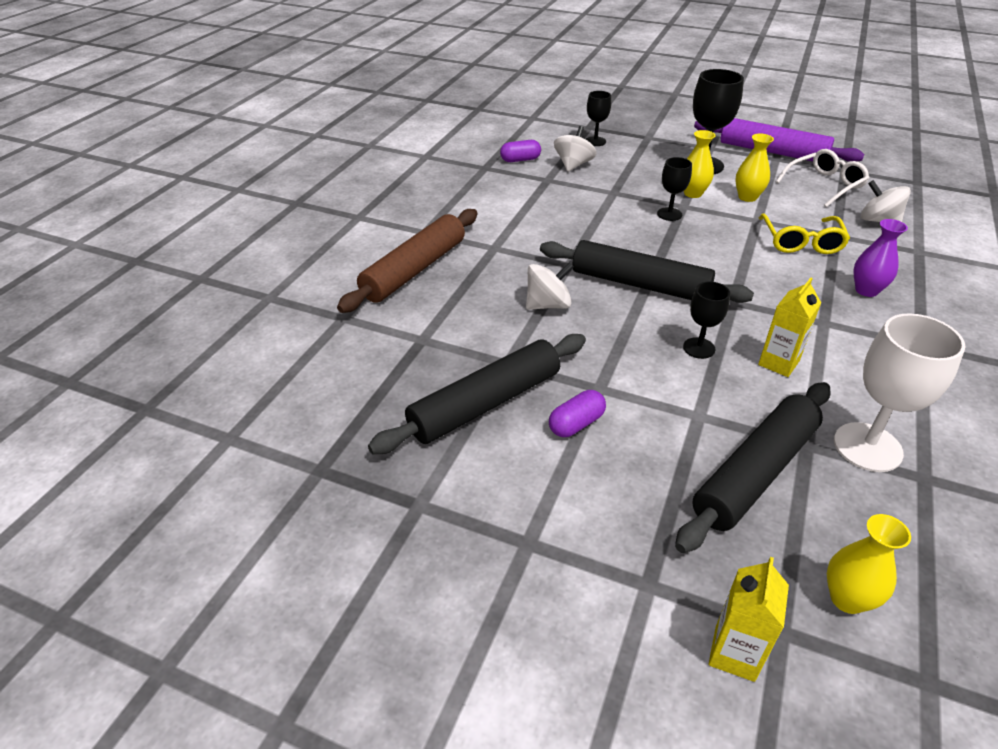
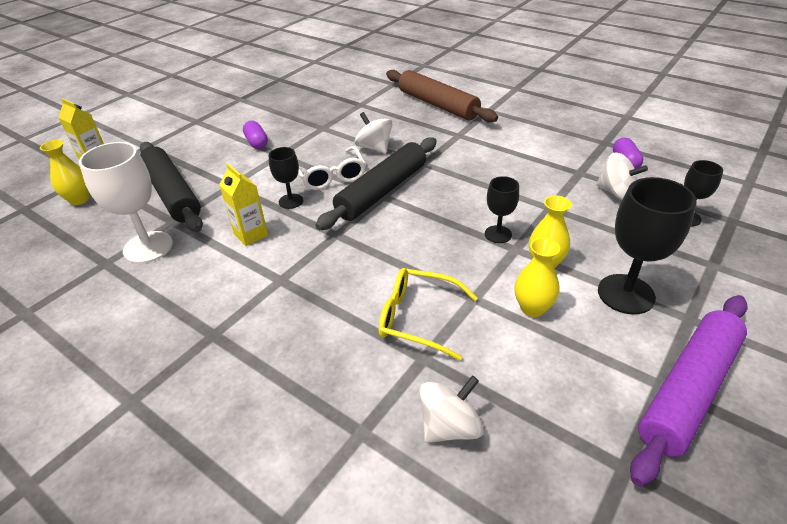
camera: 105 degrees right, 0 degrees up
(485, 403) = (293, 118): black rolling pin -> none
(548, 305) = (374, 148): white spinning top -> white spinning top turned 150 degrees clockwise
(824, 185) = (567, 410): white glasses -> white glasses (330, 175)
(866, 290) = (309, 333): purple vase -> none

